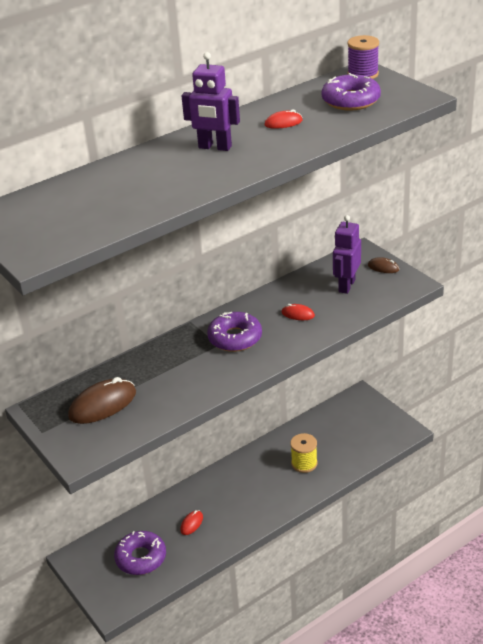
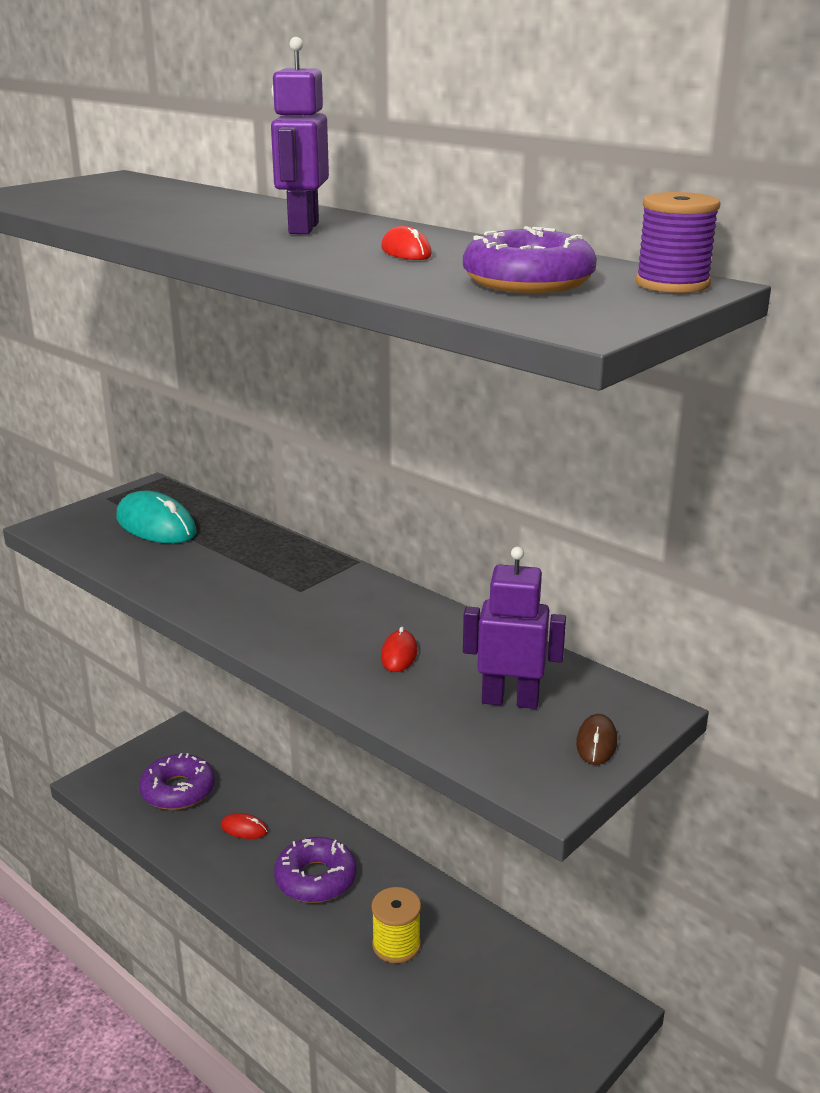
camera: 75 degrees right, 10 degrees down
(103, 405) = (156, 525): brown mouse -> turquoise mouse
(235, 338) = (318, 602): purple donut -> purple donut (315, 879)

